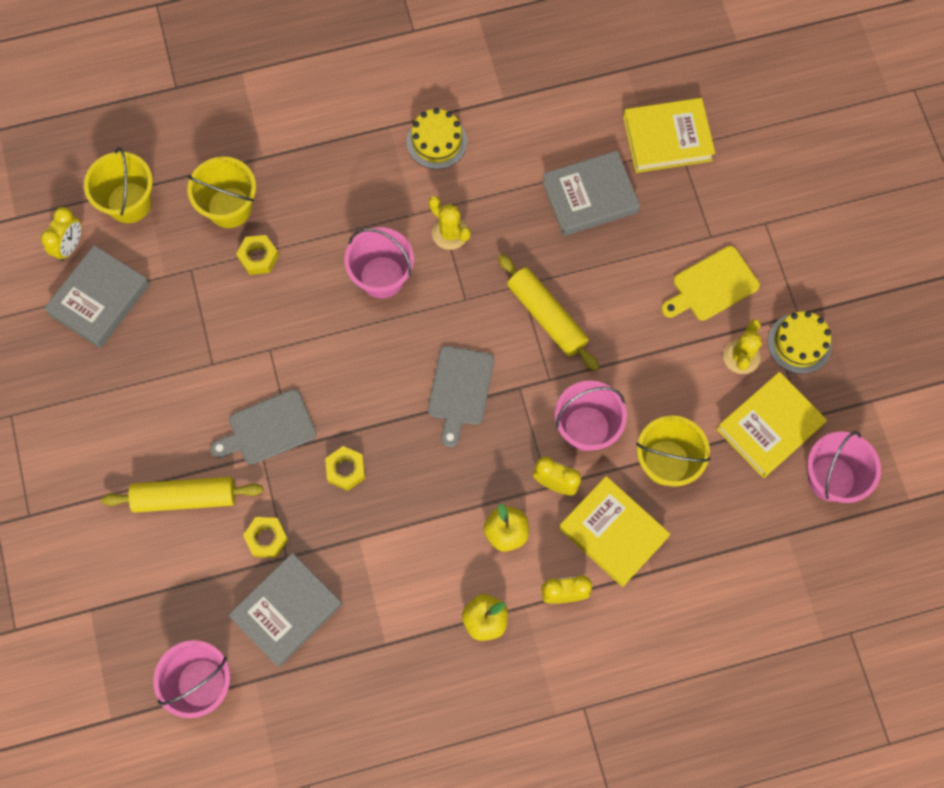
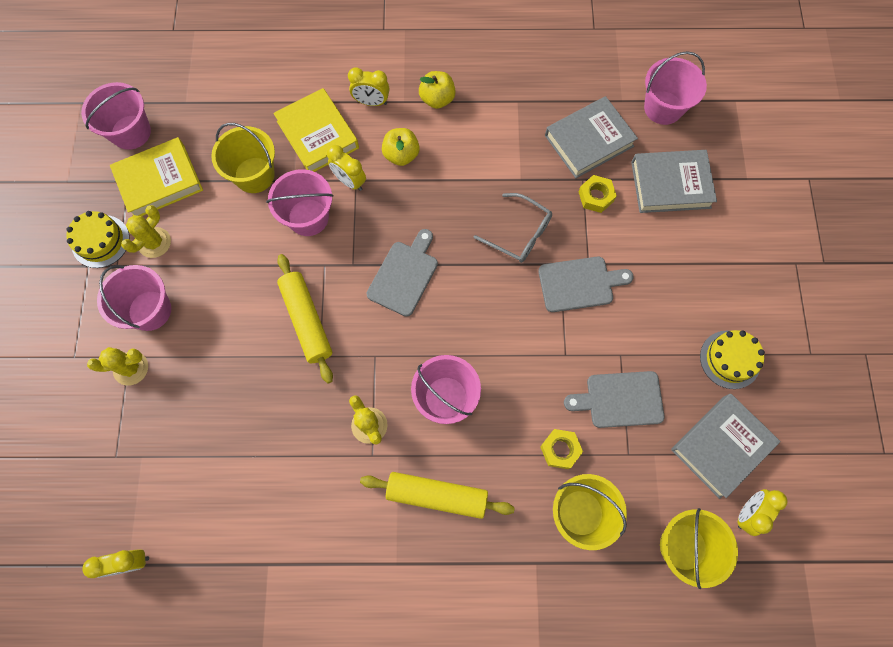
camera: 165 degrees left, 0 degrees up
(185, 497) = (659, 244): yellow rolling pin -> yellow rolling pin (437, 495)
(206, 318) = (620, 400): none -> grey cutting board
(346, 470) = (519, 233): yellow nut -> grey glasses
(437, 141) = (352, 531): yellow cake -> yellow cake (730, 359)
(589, 197) = (223, 427): grey book -> grey book (670, 185)
(625, 71) = (130, 562): none -> yellow clock
(667, 139) = (123, 469): yellow book -> none
(703, 226) = (131, 368): none -> yellow cactus
(712, 286) = (150, 310): yellow cutting board -> pink bucket

